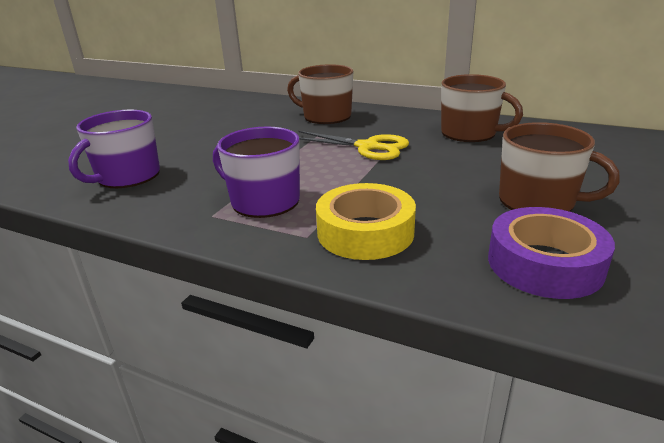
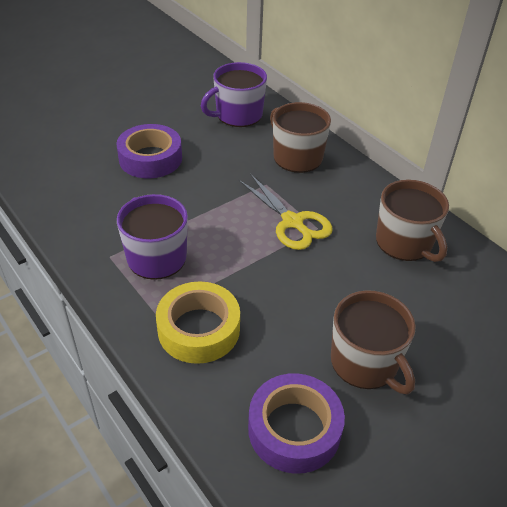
camera: 25 degrees right, 15 degrees up
(127, 176) = (82, 179): purple mug -> purple mug (238, 115)
(190, 148) = (150, 158): none -> purple tape

